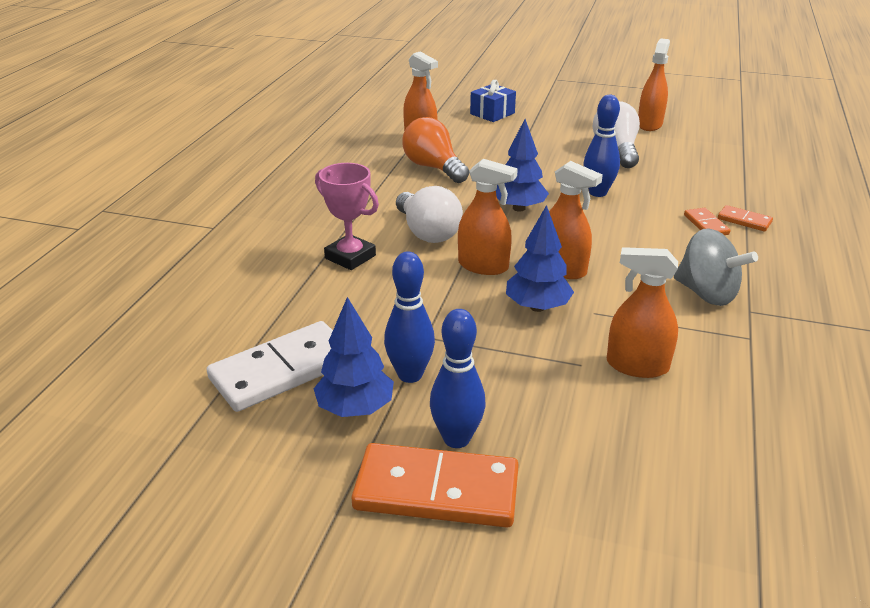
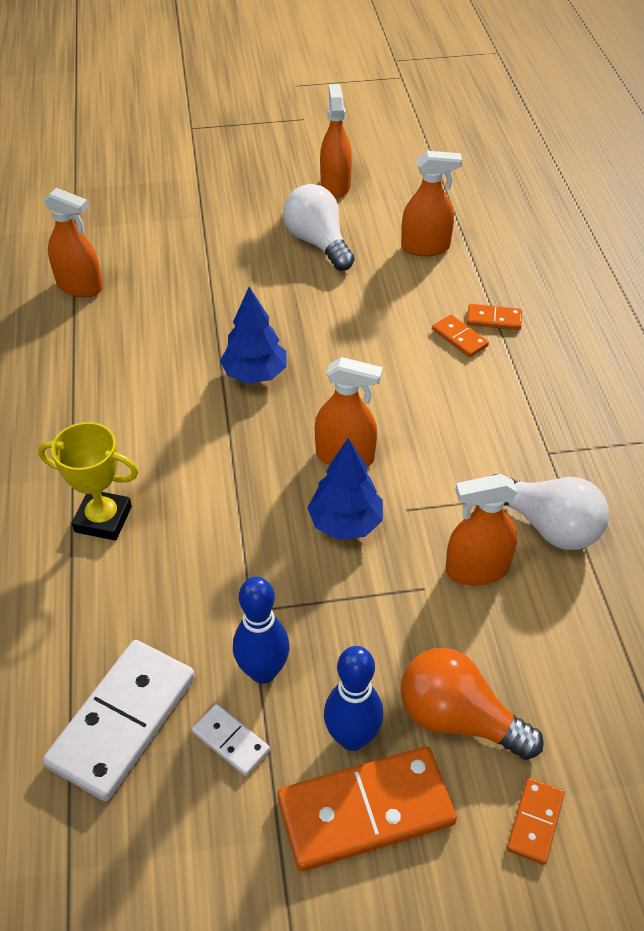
camera: 25 degrees left, 15 degrees up
(350, 257) = (103, 519): pink trophy -> yellow trophy
(355, 408) = (231, 741): blue tree -> white domino
(427, 232) = (171, 448): white light bulb -> white light bulb (547, 526)
(433, 168) = (123, 335): orange light bulb -> orange light bulb (458, 718)
(483, 266) = (260, 481): orange spray bottle -> orange spray bottle (425, 247)
(492, 113) = (145, 214): blue gift -> none
(591, 554) = (535, 822): none -> orange domino
(598, 193) = (329, 321): blue bowling pin -> none
(706, 293) = (500, 443): grey spinning top -> none

